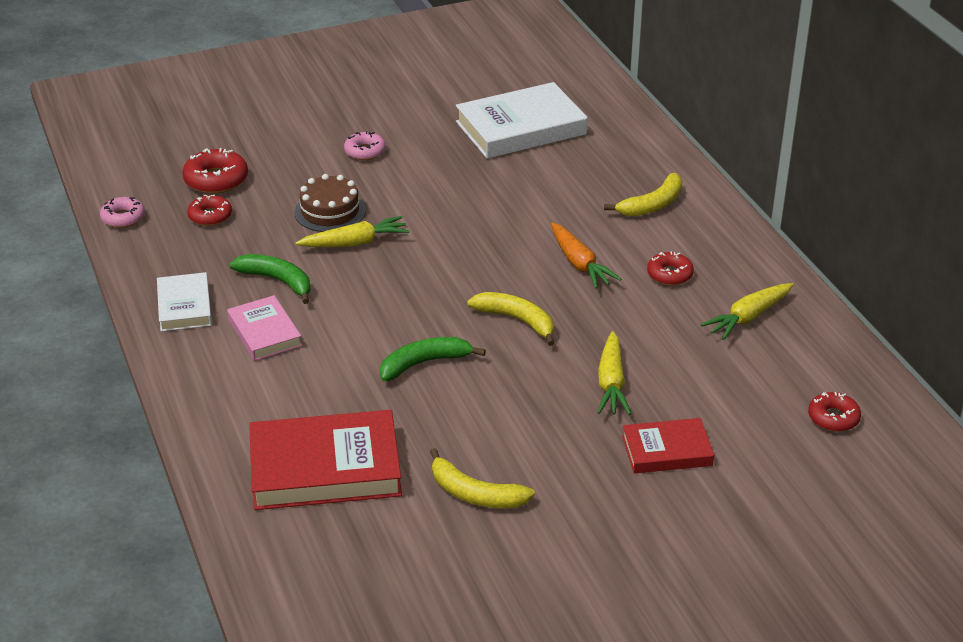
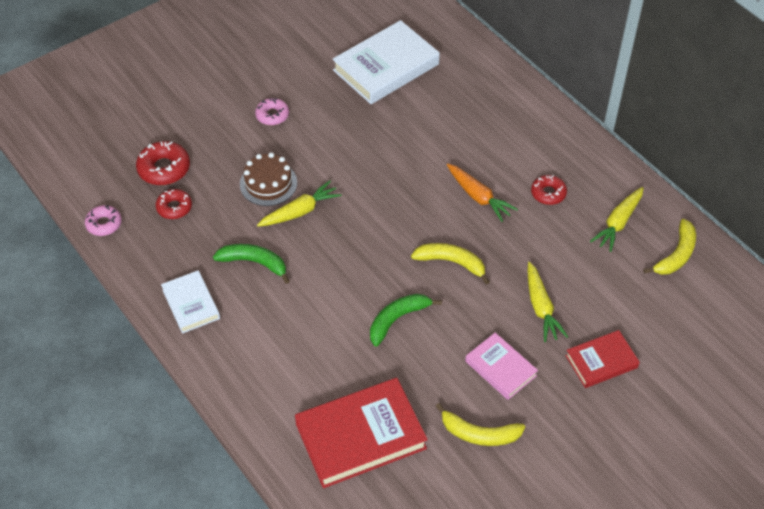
camera: 15 degrees left, 15 degrees up
(264, 332) = (264, 316): pink book -> pink book (500, 368)
(652, 205) = (512, 127): yellow banana -> yellow banana (676, 255)
(833, 418) = (706, 304): red donut -> none

